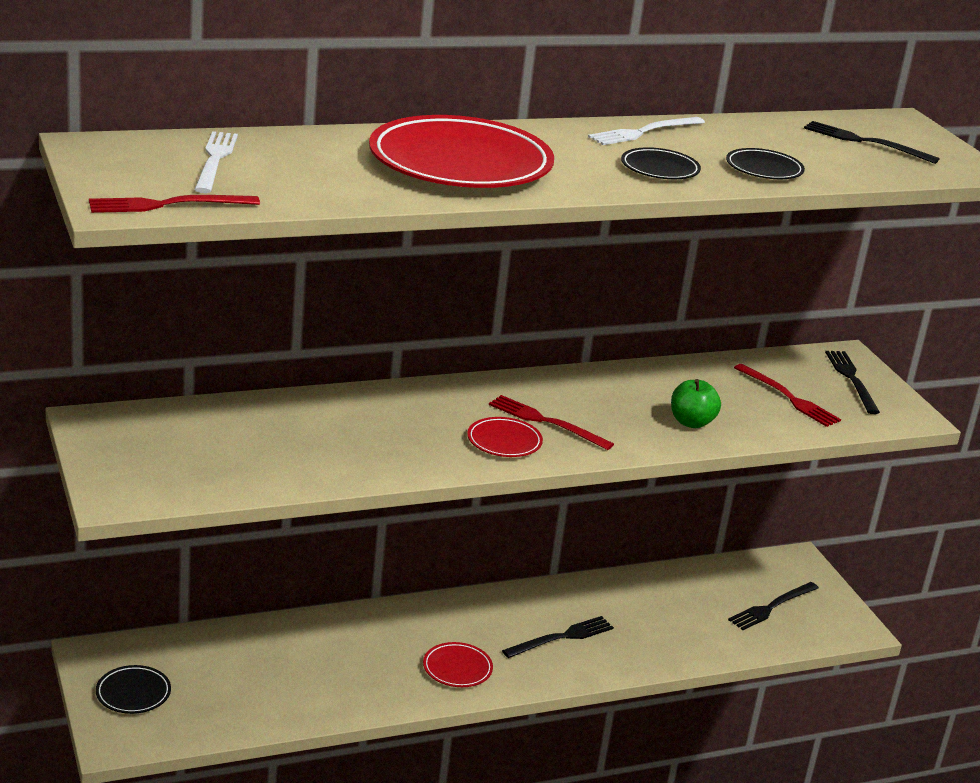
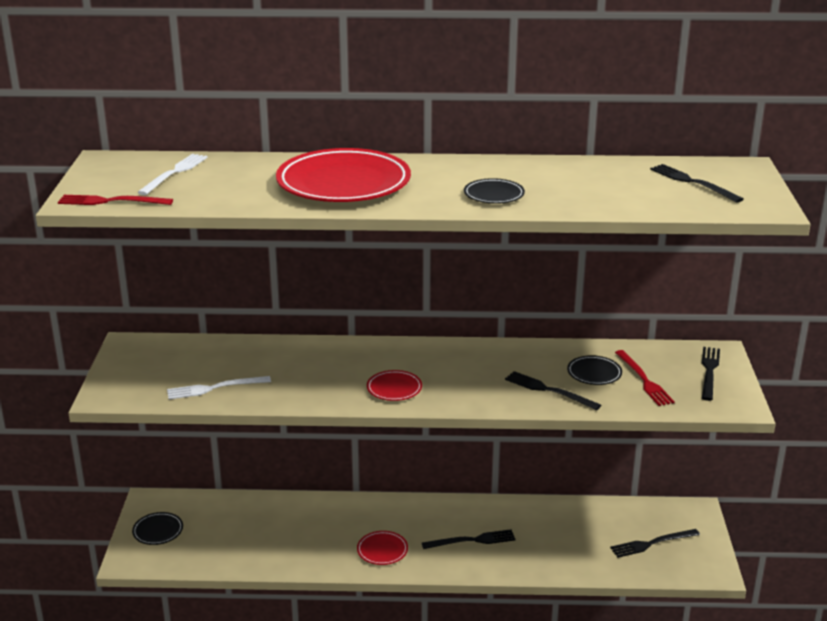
camera: 25 degrees right, 0 degrees up
(546, 422) = (436, 378): red fork -> none
(644, 132) = (511, 167): white fork -> white fork (215, 388)
(691, 422) = (549, 390): green apple -> black fork
(764, 169) = (580, 199): black plate -> black plate (594, 373)

